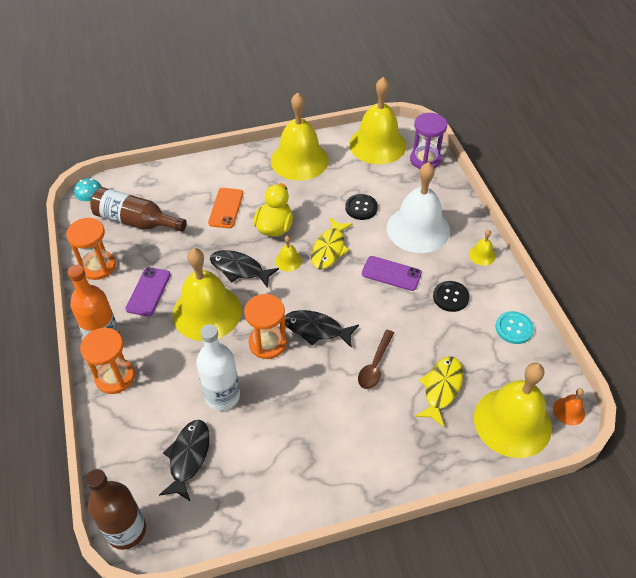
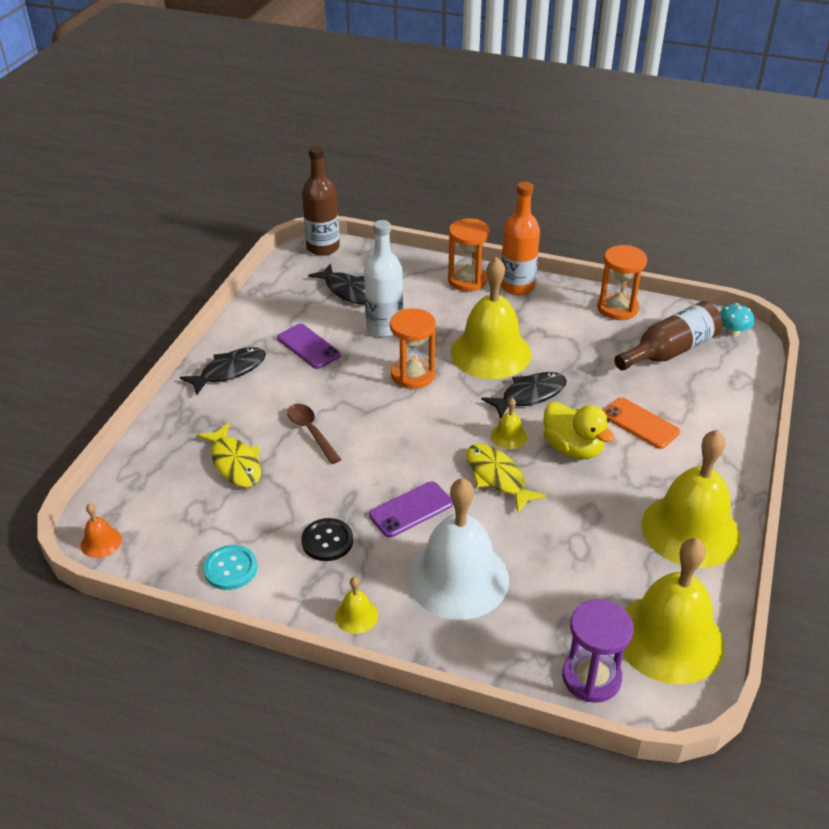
camera: 125 degrees right, 10 degrees down
(148, 292) = (553, 327): purple phone -> purple phone (308, 347)
(316, 329) = (395, 413): black fish -> black fish (229, 371)
(361, 208) = (544, 543): black button -> none
(512, 422) = (145, 491): yellow bell -> none

